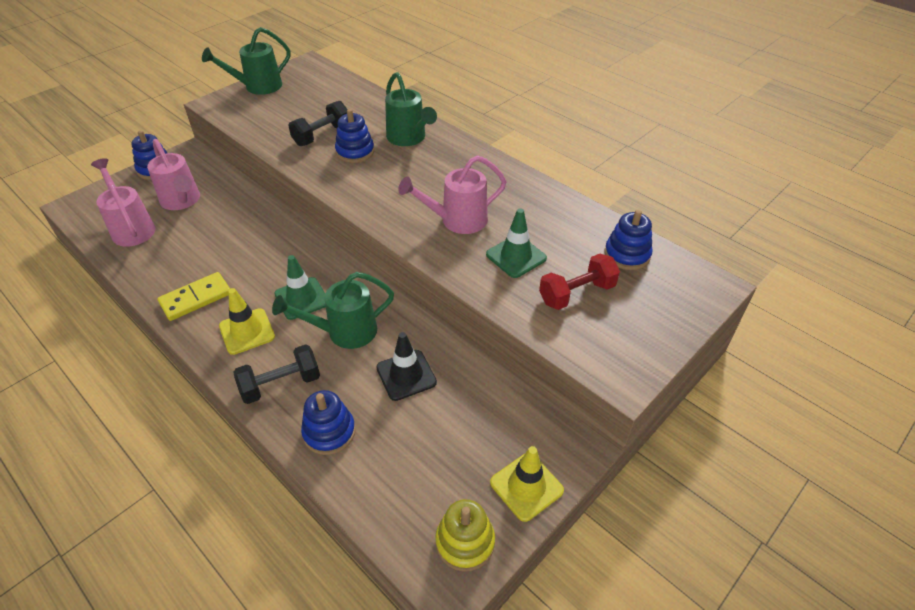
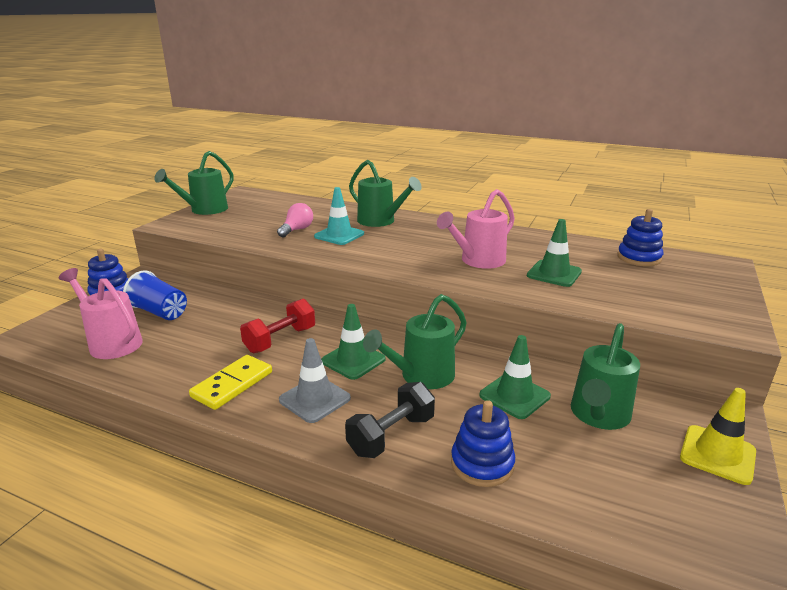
camera: 20 degrees left, 20 degrees down
(182, 201) = (159, 312): pink watering can -> blue cup
(247, 331) = (314, 399): yellow traffic cone -> grey traffic cone
(322, 135) = (297, 230): black dumbbell -> pink light bulb
(355, 152) = (339, 235): blue stacking toy -> turquoise traffic cone
(406, 375) = (514, 396): black traffic cone -> green traffic cone
(459, 417) = (598, 416): none -> green watering can
(465, 542) = (716, 521): yellow stacking toy -> none
(577, 294) = (631, 286): red dumbbell -> red dumbbell (280, 340)

